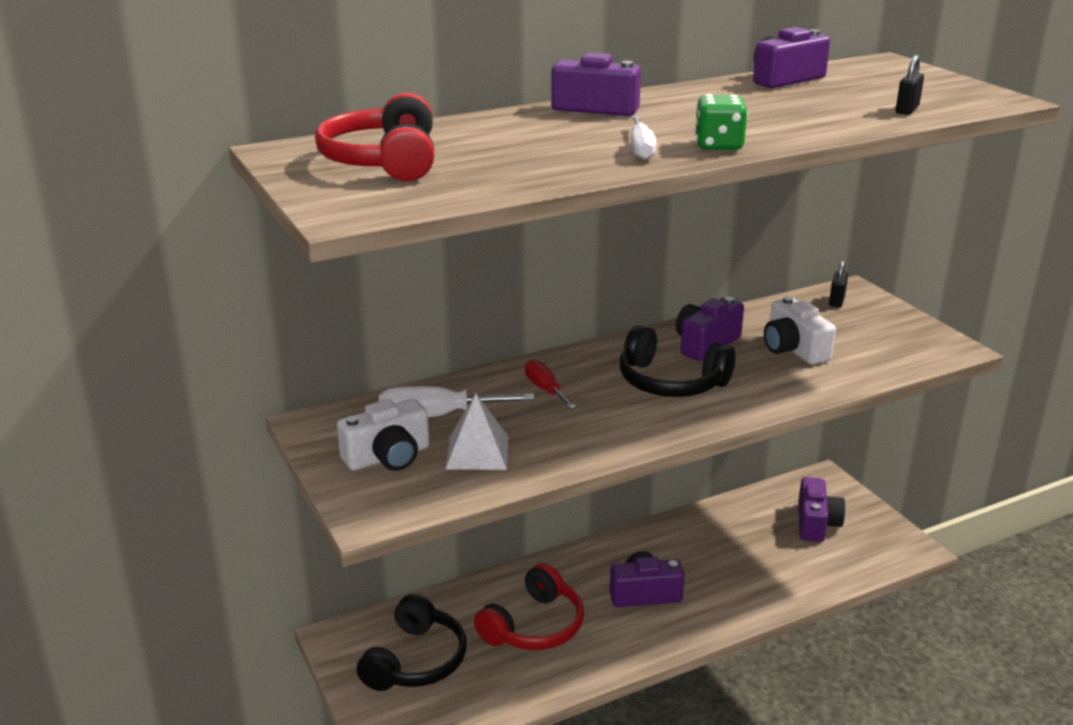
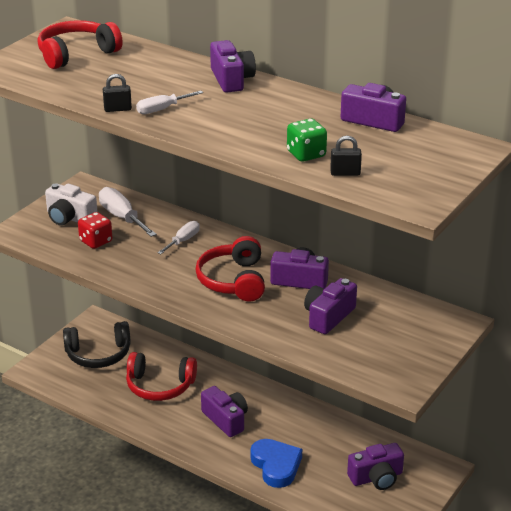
camera: 60 degrees right, 5 degrees up
(477, 452) = (96, 241): white pyramid -> red dice
(545, 389) = (183, 241): red screwdriver -> white screwdriver
(670, 382) = (233, 280): black headphones -> red headphones
(718, 145) = (193, 128): green dice -> green dice (306, 154)
(754, 585) = (276, 465): none -> blue heart
(793, 349) = (328, 316): white camera -> purple camera
(836, 301) = (430, 318): black padlock -> black padlock (117, 109)

